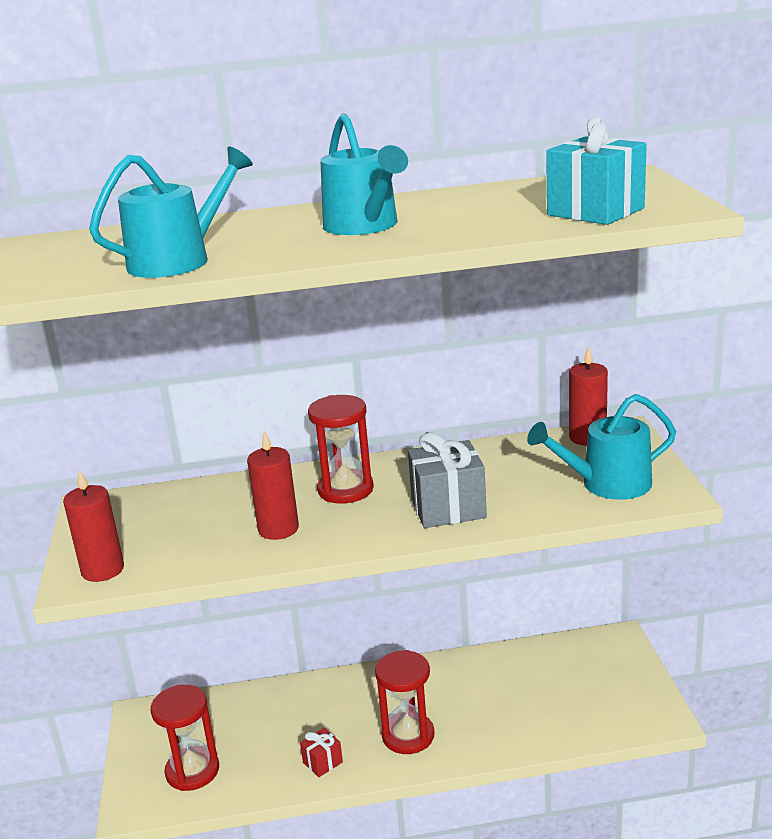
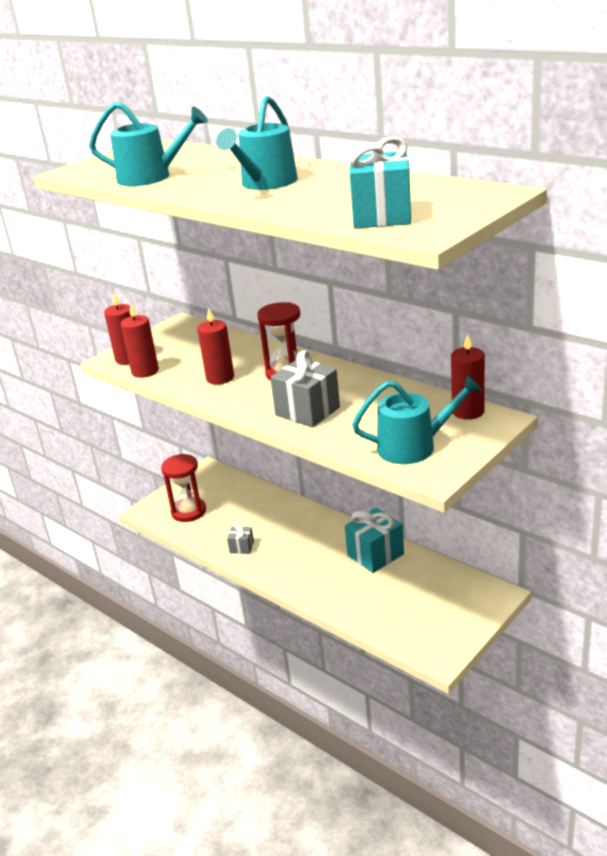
camera: 50 degrees right, 5 degrees up
(160, 570) = (145, 371): none -> red candle
(322, 762) = (241, 547): red gift -> grey gift
(408, 736) = (296, 563): red hourglass -> none
(469, 676) = (375, 555): none -> turquoise gift
(608, 484) = (413, 446): turquoise watering can -> turquoise watering can turned 135 degrees clockwise

